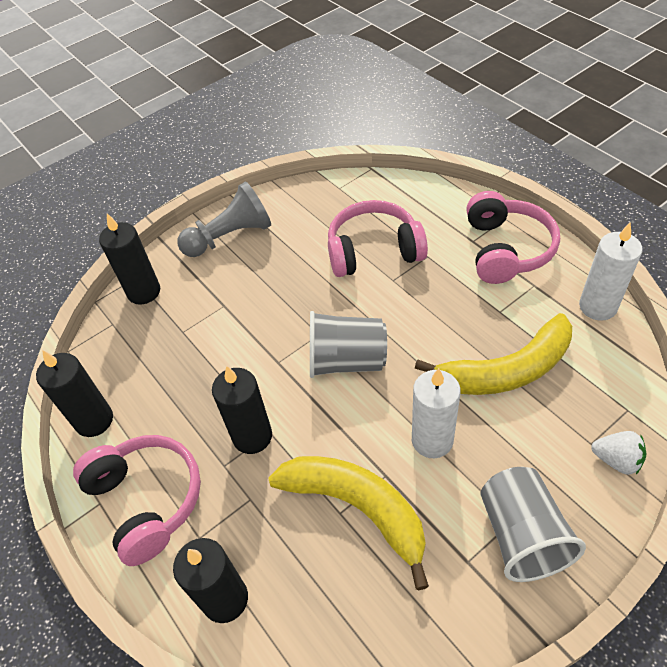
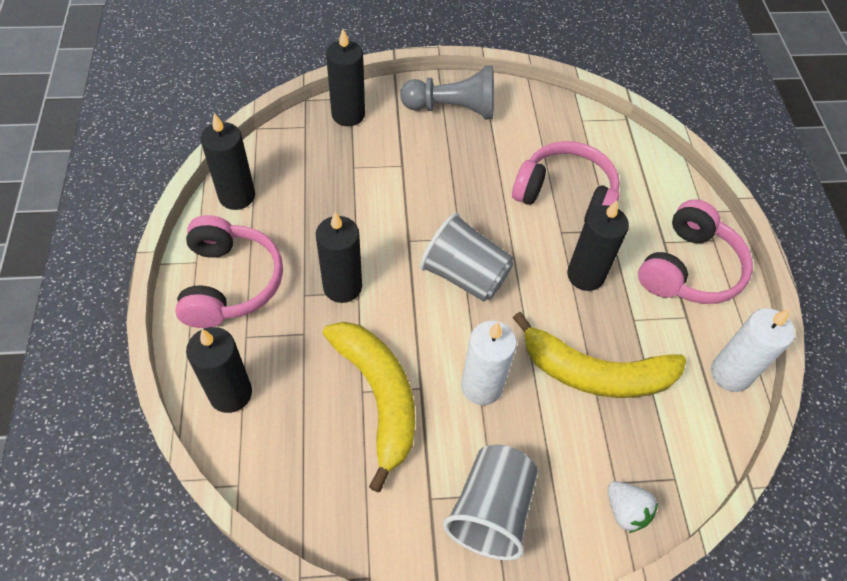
camera: 25 degrees right, 5 degrees up
(438, 301) = (585, 275): none -> black candle

